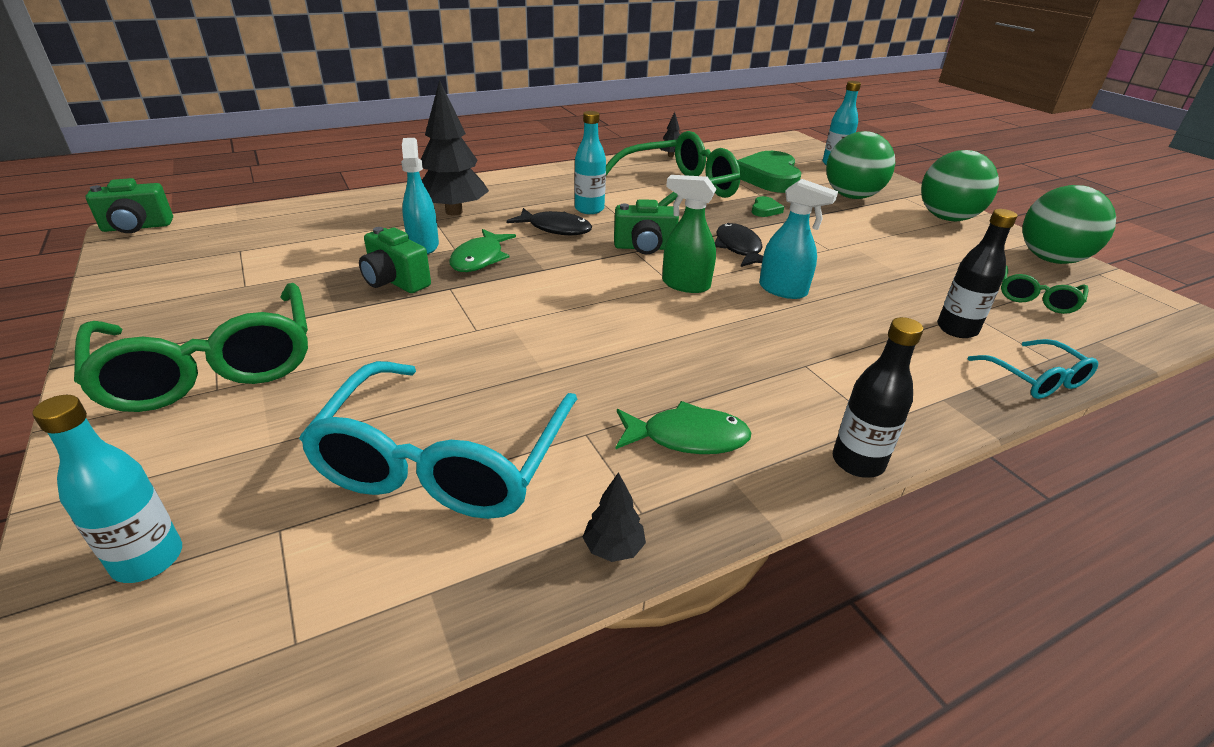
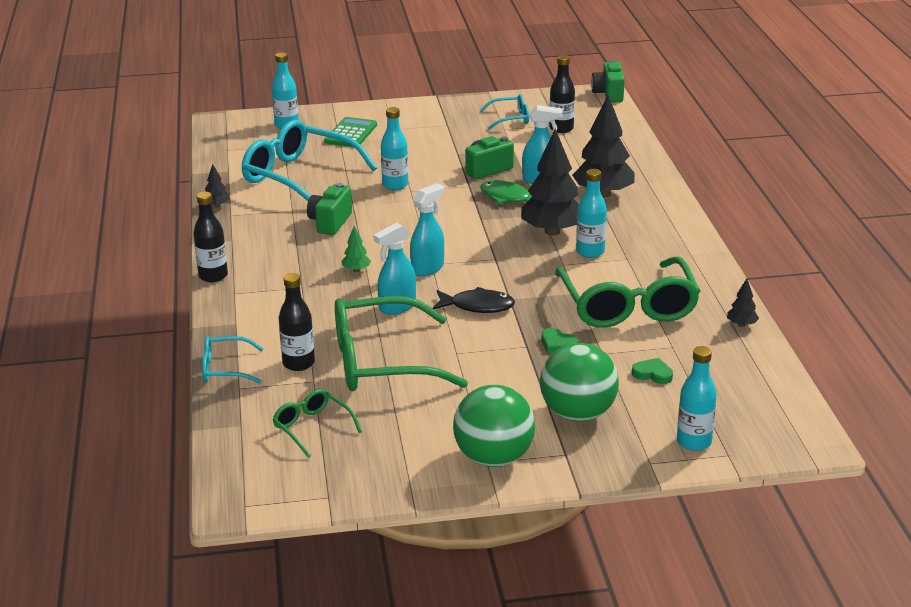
camera: 110 degrees right, 5 degrees down
(205, 284) = (510, 119): none -> turquoise glasses
(211, 366) = (414, 126): green glasses -> green glasses (381, 362)
(228, 437) = (351, 133): none -> green calculator
(255, 247) = (561, 128): none -> black bottle
(460, 345) = (395, 185): none -> turquoise bottle
(555, 228) = (552, 231): black fish -> black tree
(644, 247) = (499, 264): green camera -> green camera (330, 222)
(685, 285) = (428, 268): green spray bottle -> turquoise spray bottle
(687, 438) = (268, 235): green fish -> none
(728, 331) = (356, 270): none -> green tree
(768, 177) = (653, 374): green heart -> green heart, size x0.42
(1050, 259) = (370, 480): green ball -> none

